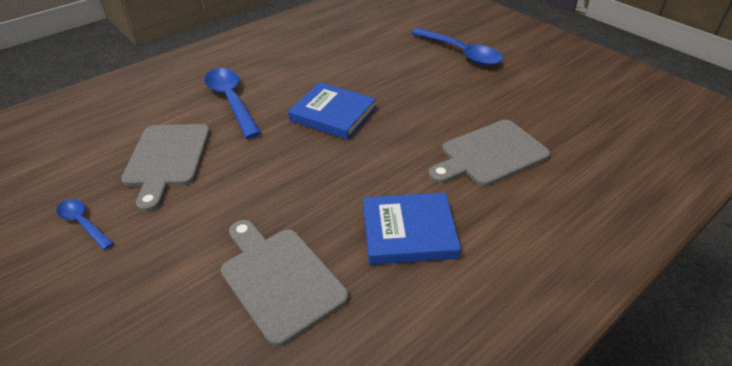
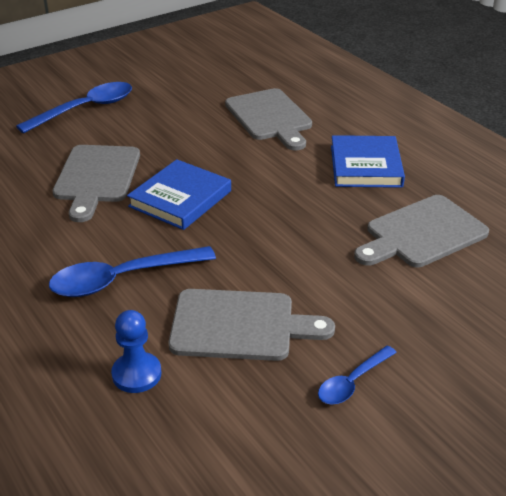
camera: 85 degrees left, 5 degrees down
(133, 119) = (136, 374): none -> blue pawn
(358, 72) = (96, 177): none -> grey cutting board

